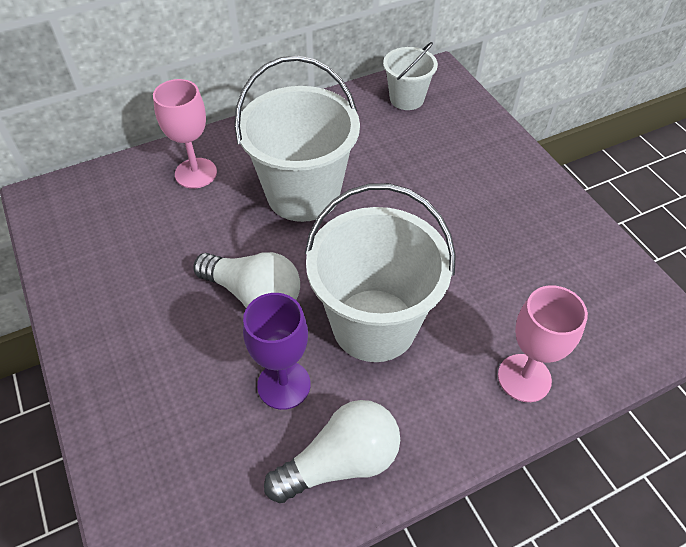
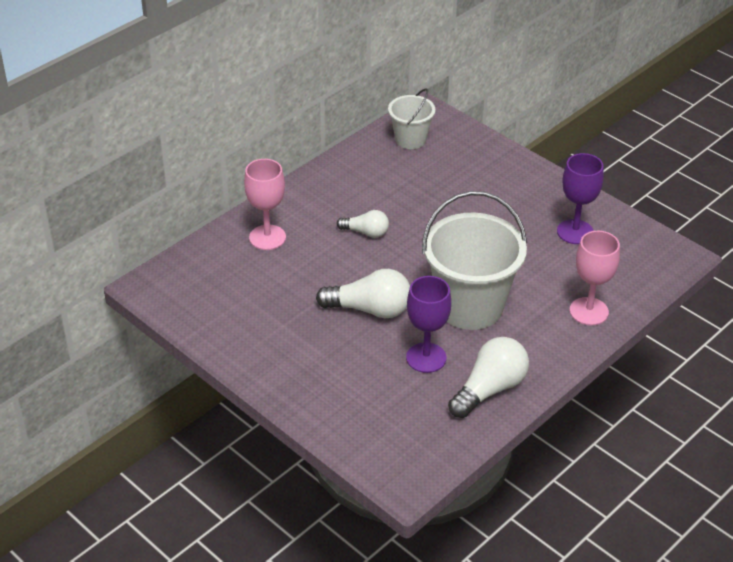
camera: 20 degrees left, 10 degrees down
(303, 194) = (366, 232): white bucket -> white light bulb
(549, 257) = (575, 232): none -> purple goblet

